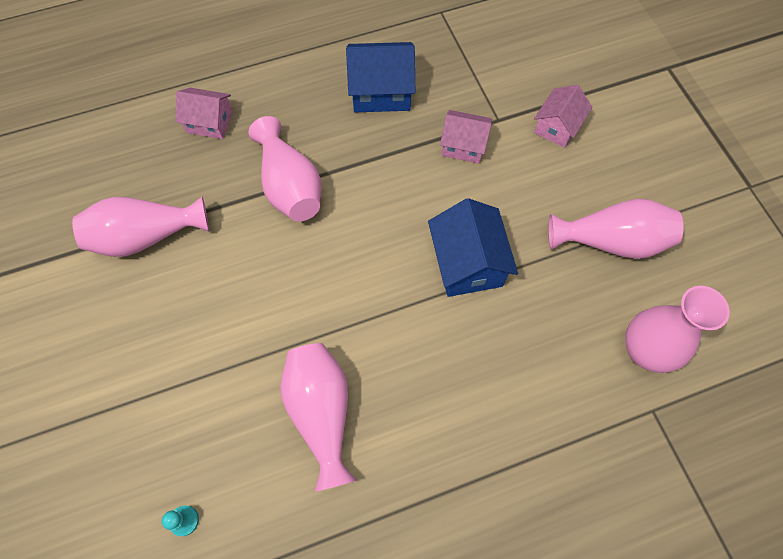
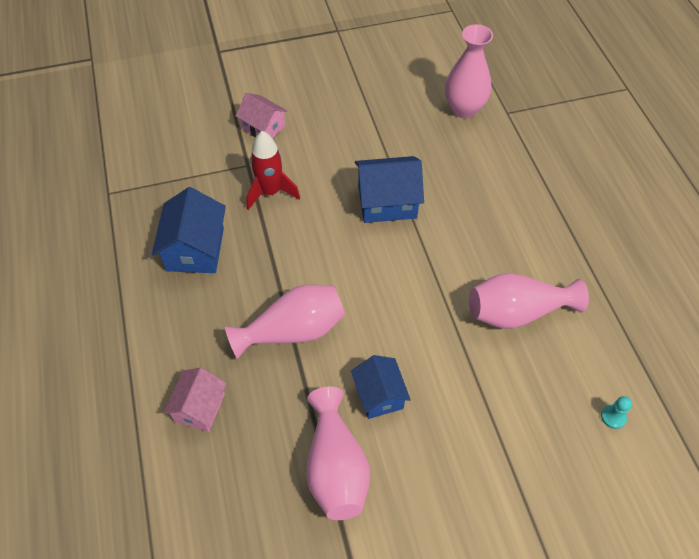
camera: 85 degrees left, 10 degrees down
(218, 269) = (379, 395): none -> blue house
(463, 145) = (270, 192): pink house -> red rocket
(611, 241) = (375, 112): pink vase -> none

